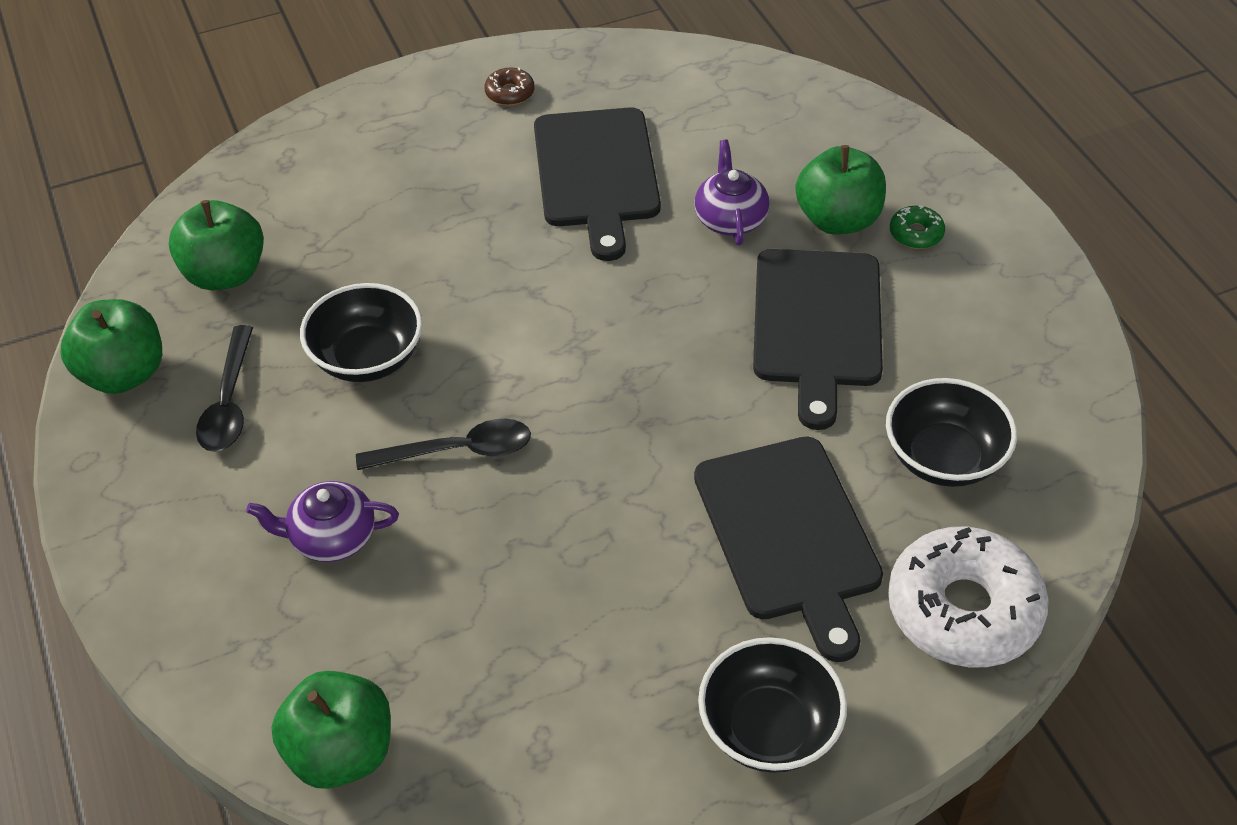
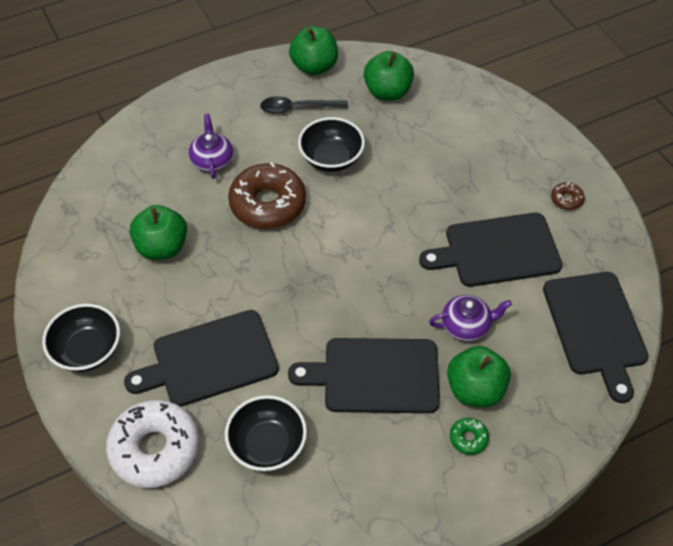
camera: 85 degrees right, 5 degrees up
(341, 752) = (92, 180): green apple -> green apple (162, 247)
(457, 451) = (268, 204): black spoon -> brown donut
(737, 94) = (595, 328): none -> black cutting board

